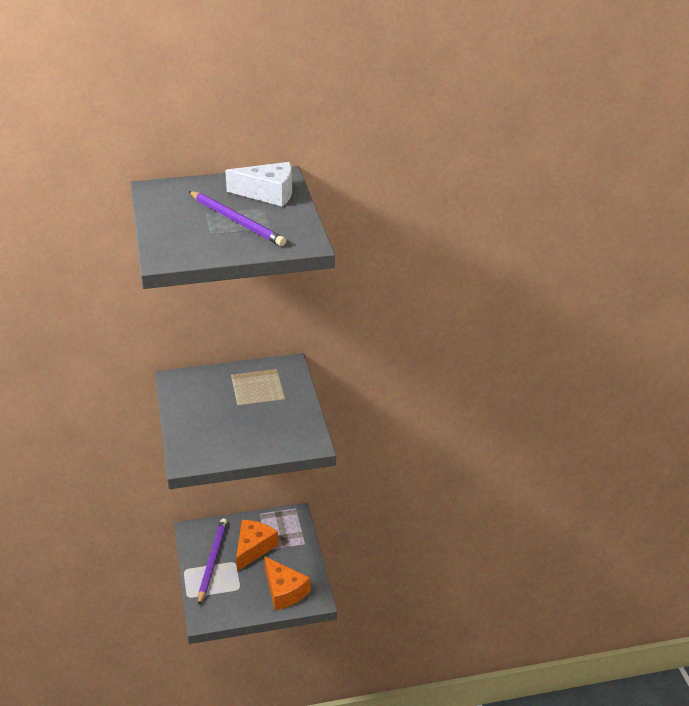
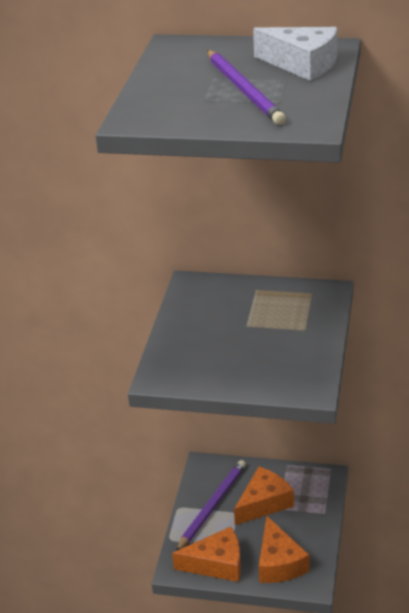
camera: 25 degrees right, 0 degrees up
(235, 605) = (216, 564): none -> orange cheese

